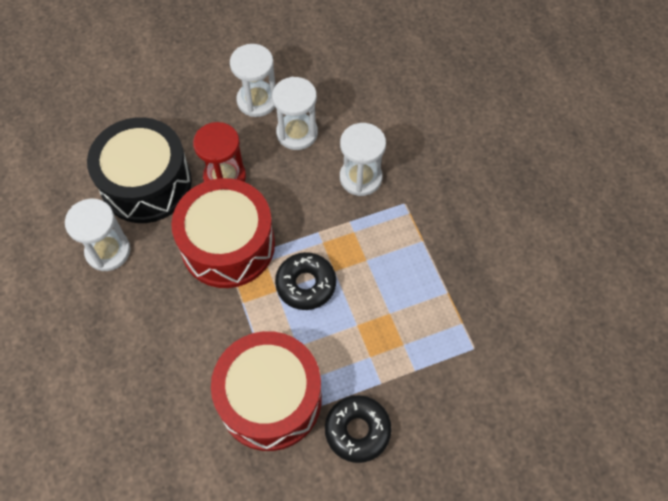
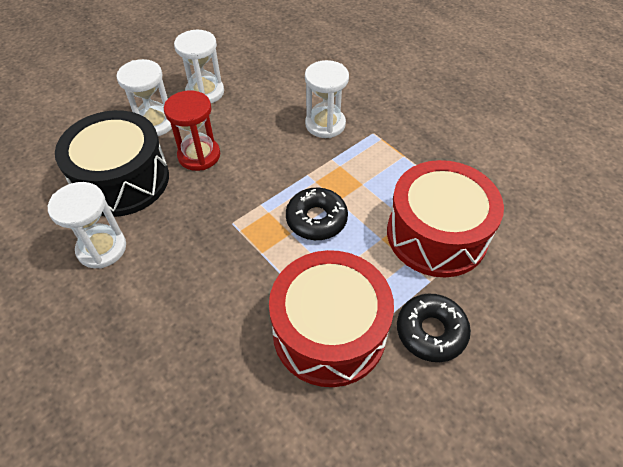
camera: 20 degrees left, 10 degrees down
(228, 245) = (225, 208): red drum -> red drum (436, 234)
(297, 133) = (252, 106): white hourglass -> white hourglass (155, 123)

